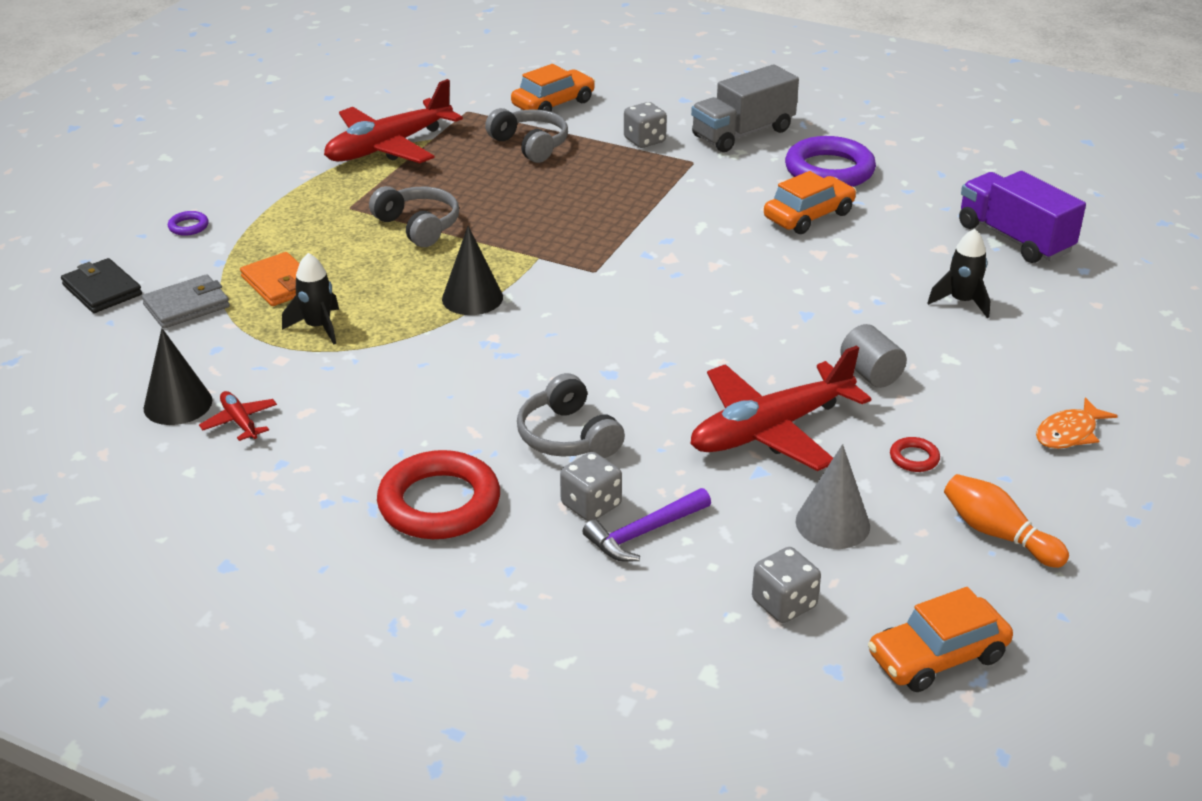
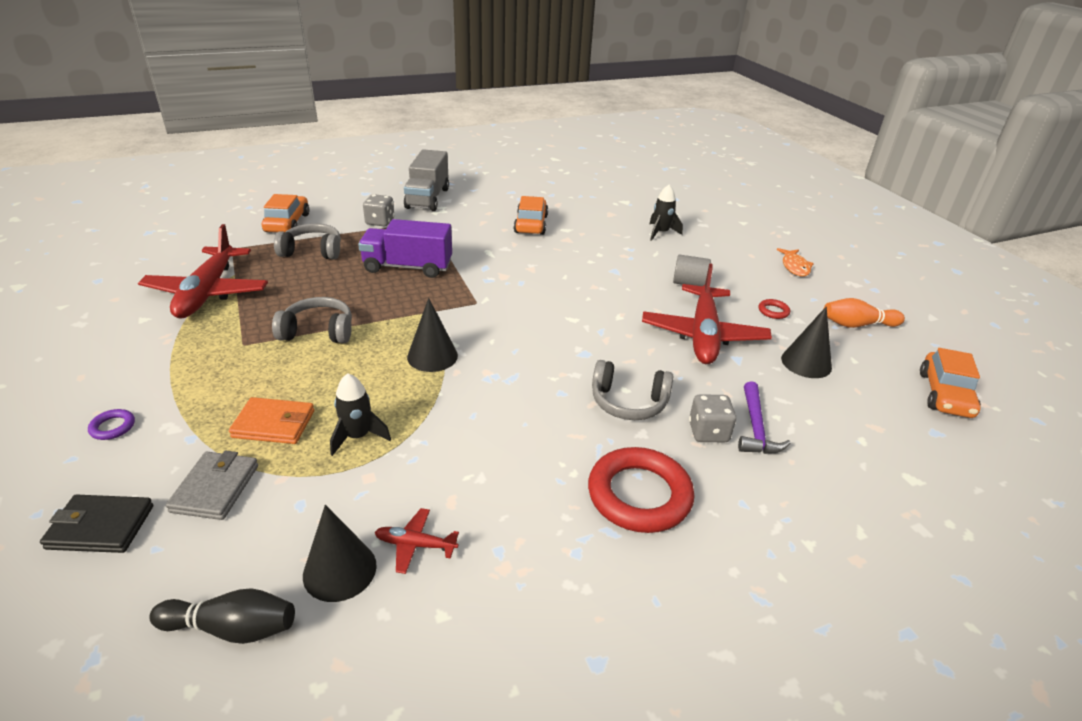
camera: 50 degrees left, 0 degrees up
(85, 394) = (232, 628): none -> black bowling pin
(784, 604) = (865, 416): grey dice -> none
(829, 170) = (501, 199): purple ring -> none
(832, 523) = (806, 363): grey cone -> black cone
(1014, 238) = (629, 197): purple truck -> purple truck (408, 267)

